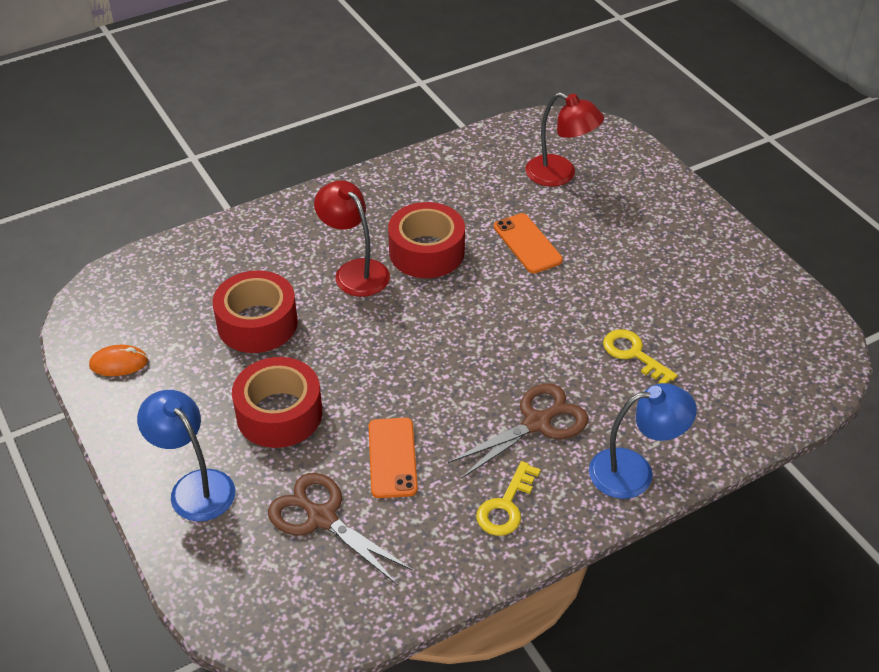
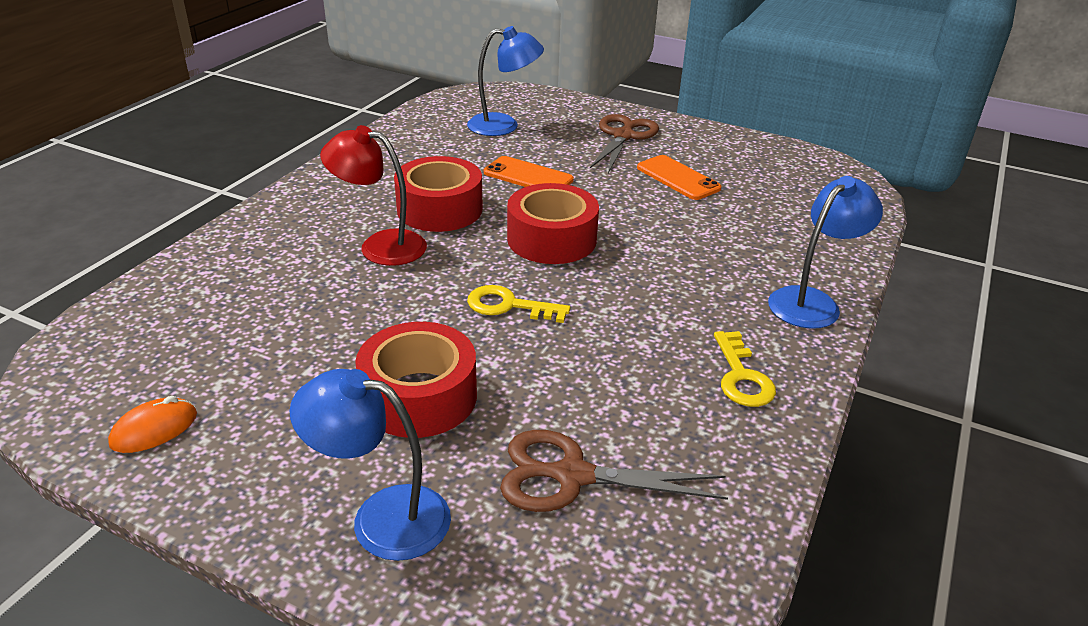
camera: 35 degrees left, 10 degrees down
(257, 323) = (310, 324): red tape -> red tape (551, 239)
(392, 458) = (586, 384): orange phone -> orange phone (678, 178)
(537, 423) = (689, 299): brown scissors -> brown scissors (623, 136)
(560, 175) = (504, 126): red lamp -> blue lamp
(634, 355) = (707, 221): yellow key -> yellow key (509, 306)

